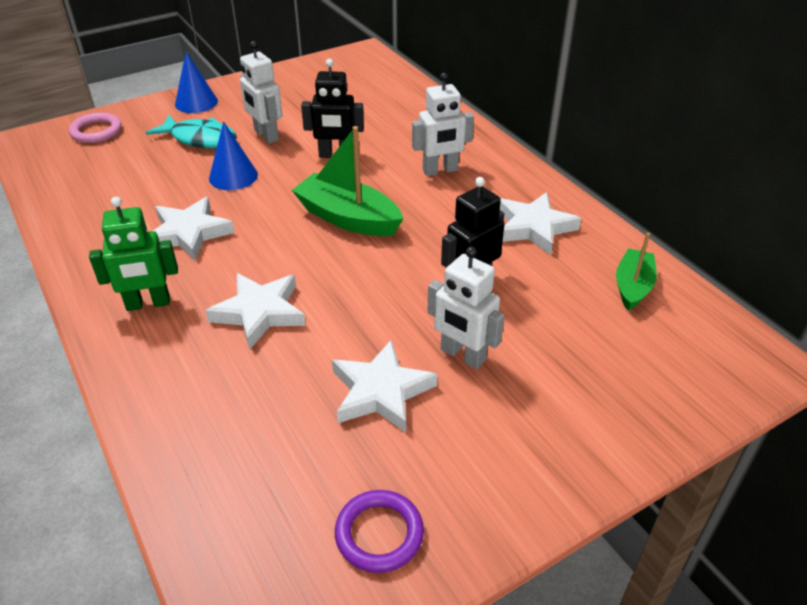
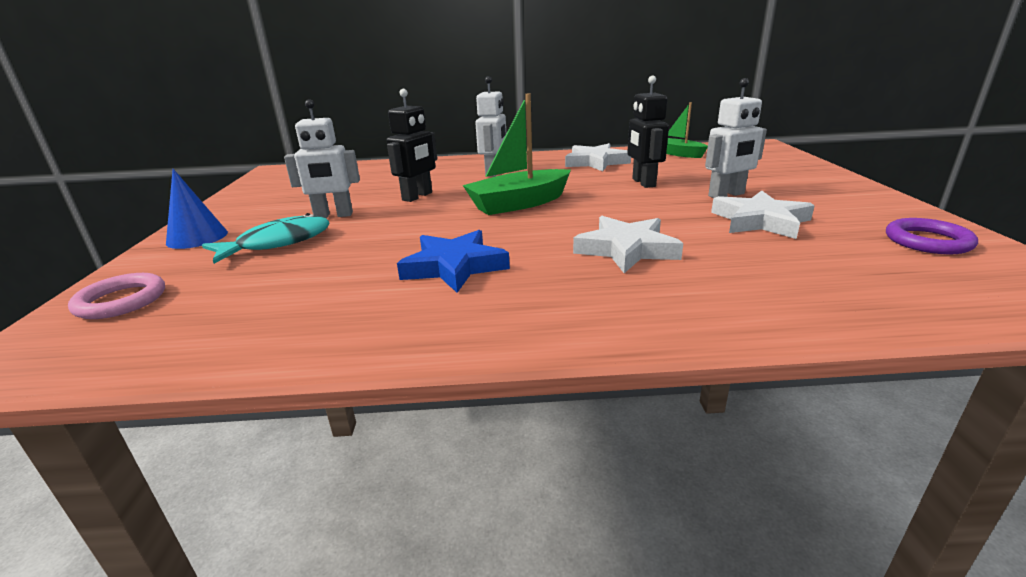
camera: 60 degrees left, 15 degrees down
(148, 304) = (565, 301): green robot -> none
(189, 233) = (454, 267): white star -> blue star
(233, 176) = (381, 236): blue cone -> none

